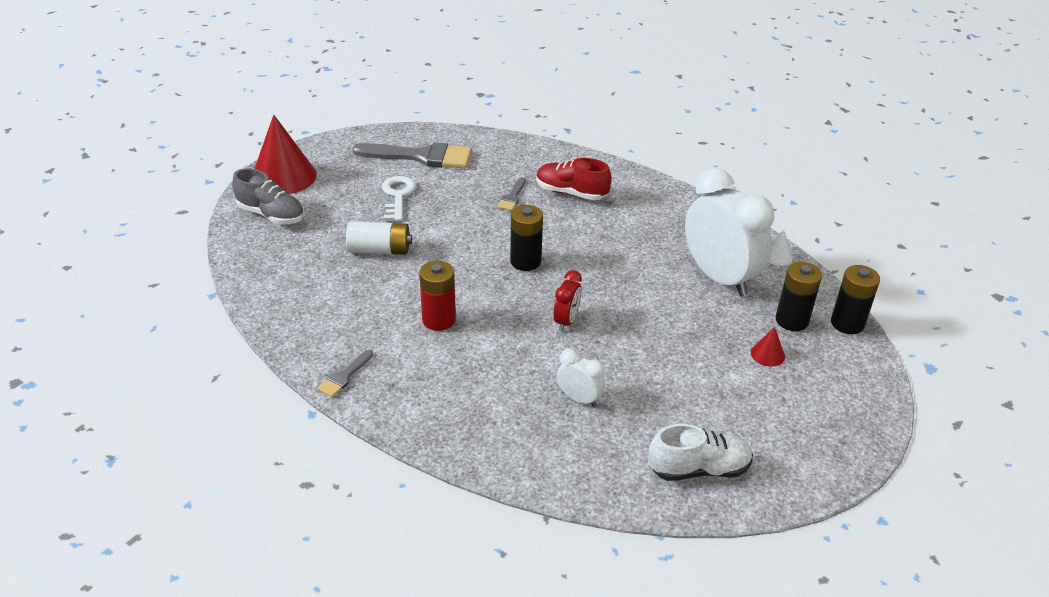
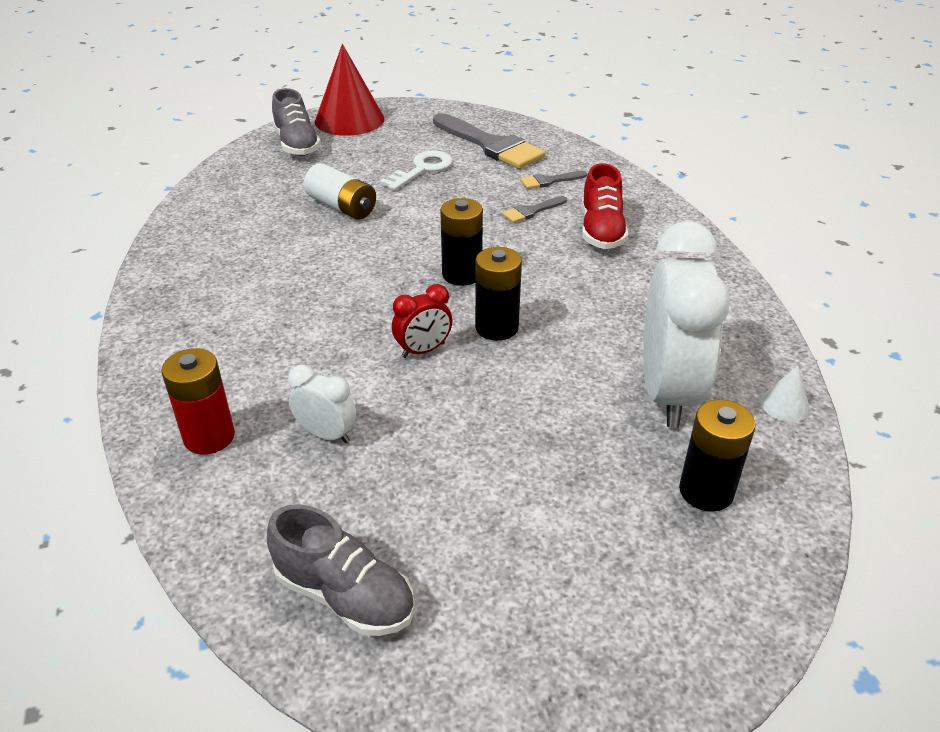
camera: 40 degrees right, 0 degrees up
(344, 376) = (159, 297): grey brush -> grey brush (549, 181)
(439, 320) = (305, 289): red battery -> red battery (209, 437)
(571, 193) = (601, 231): red shoe -> red shoe turned 150 degrees counterclockwise
(579, 399) = (326, 434): white clock -> white clock turned 45 degrees counterclockwise
(698, 469) = (345, 595): white shoe -> grey shoe
(767, 354) = (616, 514): red cone -> none
(847, 323) = (789, 540): black battery -> black battery (496, 327)

